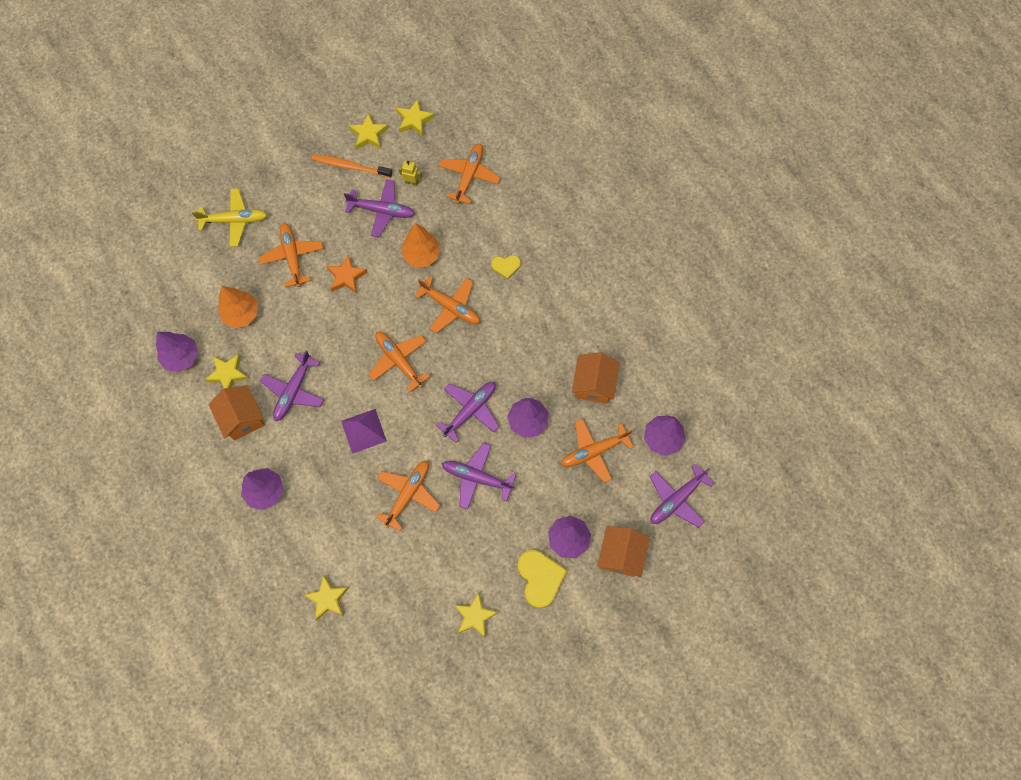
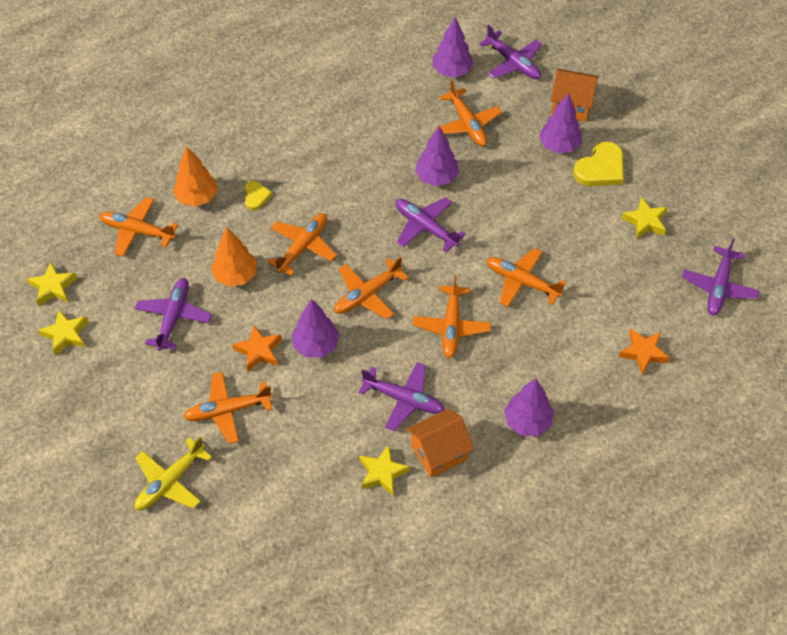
camera: 90 degrees left, 15 degrees down
(181, 357) = (359, 529): purple tree -> purple tree (316, 345)
(234, 220) = (170, 481): yellow plane -> yellow plane turned 135 degrees counterclockwise
(241, 314) = (302, 463): orange tree -> orange tree (197, 197)
(328, 598) = (643, 353): yellow star -> orange star
(350, 166) = (108, 353): orange toothbrush -> none
(363, 431) = (451, 326): purple pyramid -> orange plane
(411, 182) = (138, 288): yellow robot -> none
(477, 477) = (500, 220): purple plane -> purple plane (718, 287)
(540, 578) = (600, 168): yellow heart -> yellow heart turned 150 degrees clockwise
(593, 384) = (395, 123): orange house -> none

